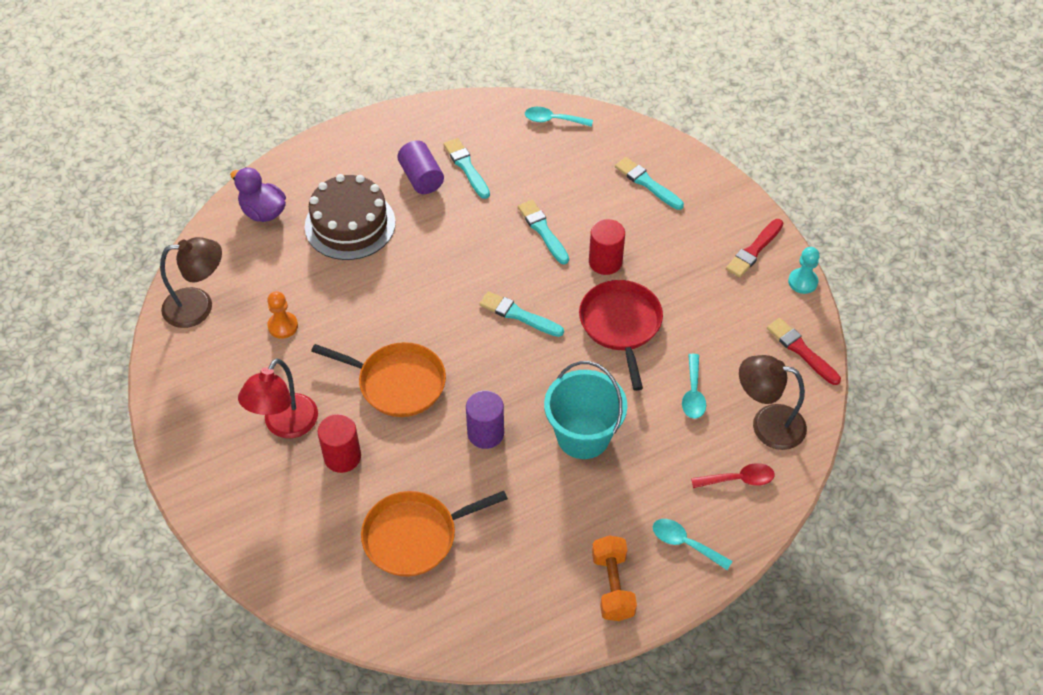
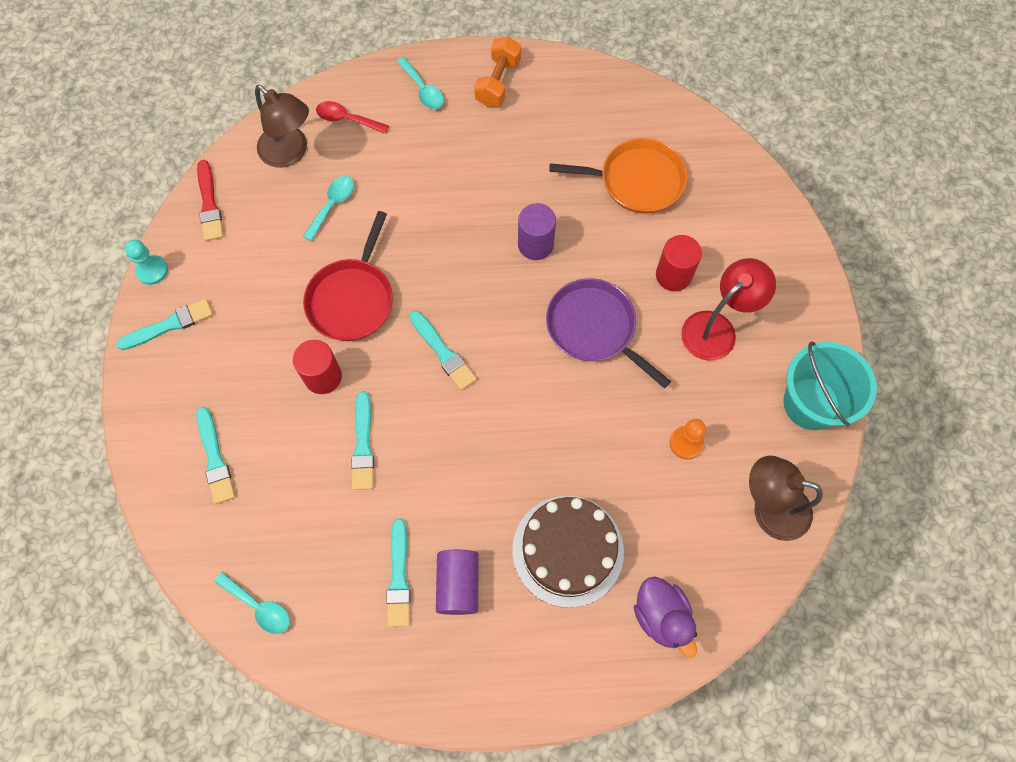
camera: 155 degrees left, 15 degrees up
(397, 383) = (594, 328): orange pan -> purple pan
(583, 436) = (451, 207): turquoise bucket -> turquoise bucket (811, 403)
(754, 250) = (169, 325): red brush -> turquoise brush

